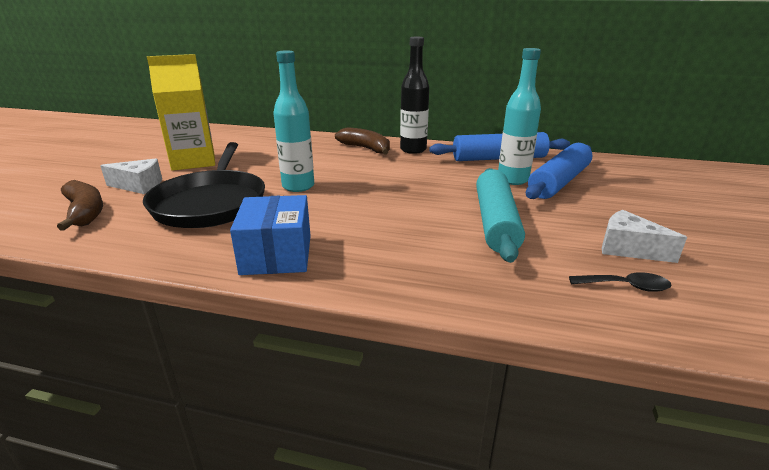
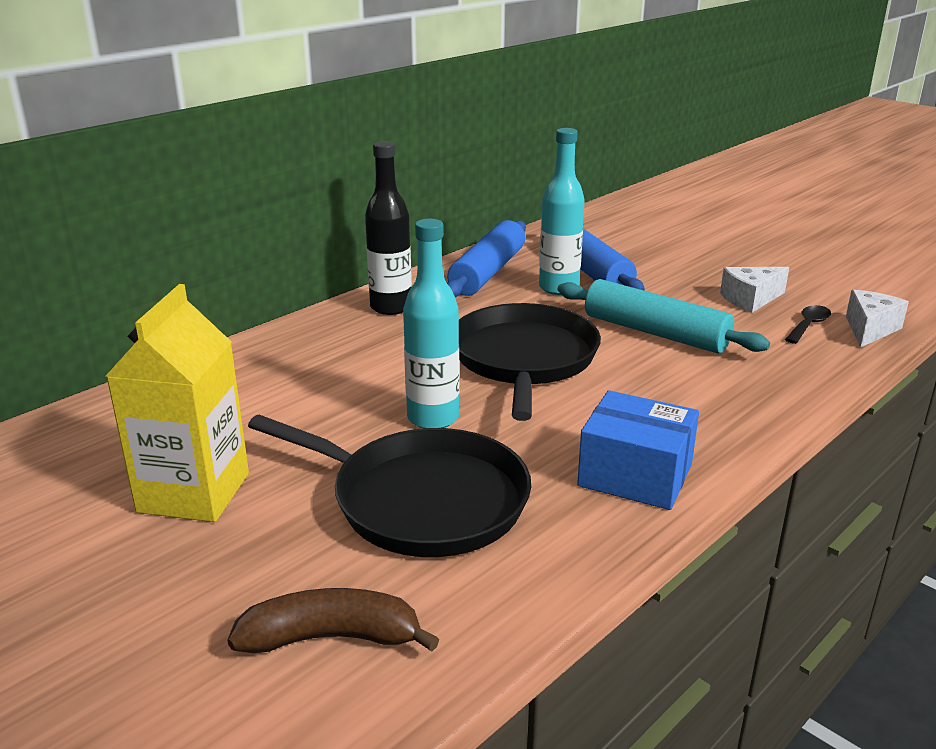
camera: 60 degrees left, 0 degrees up
(139, 186) = (256, 566): white cheese -> white cheese (869, 329)
(365, 148) = (341, 335): brown banana -> none
(395, 192) = (524, 359): none -> black pan

